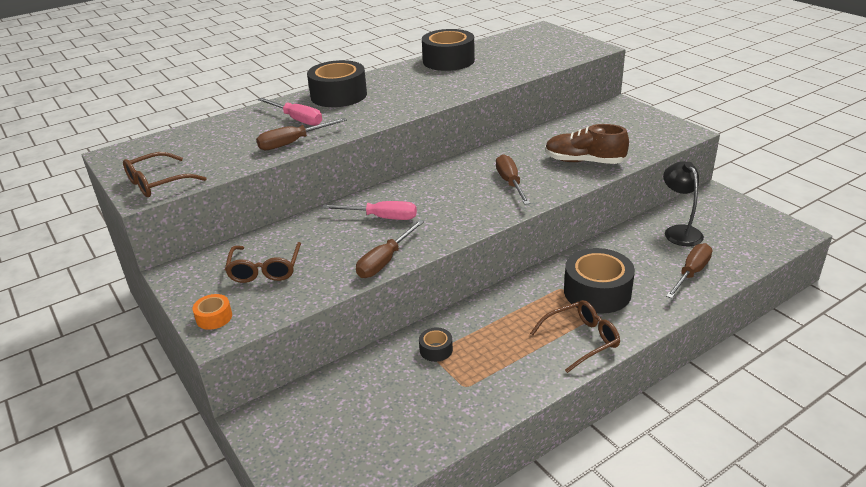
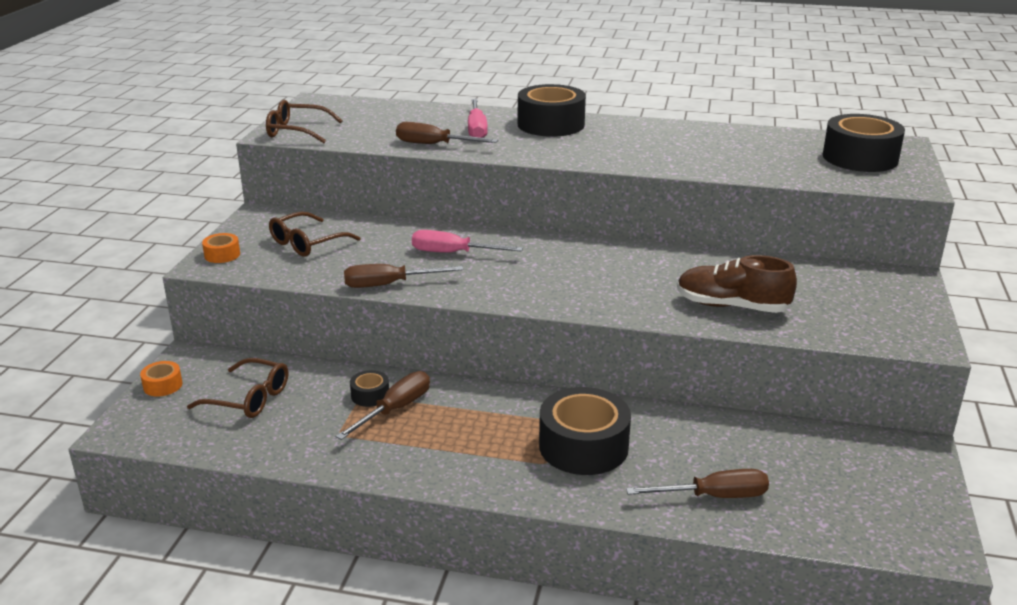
camera: 45 degrees right, 5 degrees down
(278, 454) = (163, 385): none -> orange tape
(381, 217) = (453, 253): pink screwdriver -> pink screwdriver turned 135 degrees clockwise
(448, 61) = (717, 135): black tape -> black tape (860, 158)
(510, 183) = (615, 285): brown screwdriver -> brown screwdriver (395, 409)
(581, 340) = (488, 470): brown glasses -> brown glasses (248, 398)
(584, 161) = (731, 306): brown shoe -> brown shoe turned 45 degrees counterclockwise
(679, 231) = (787, 455): black lamp -> none

